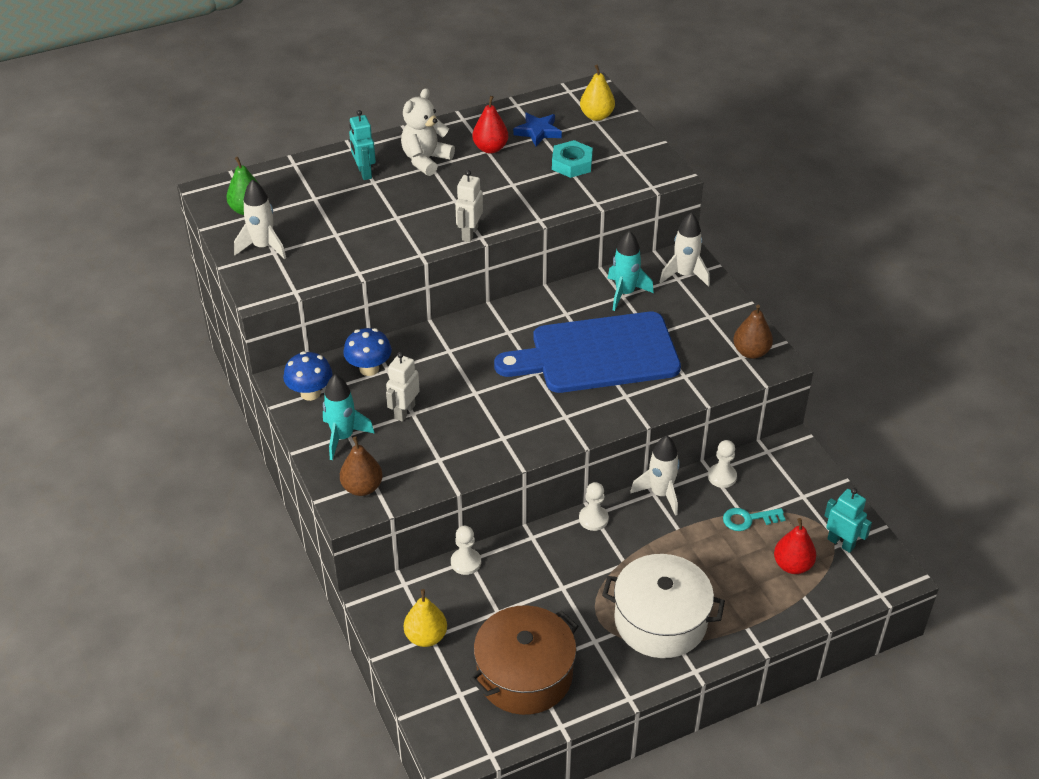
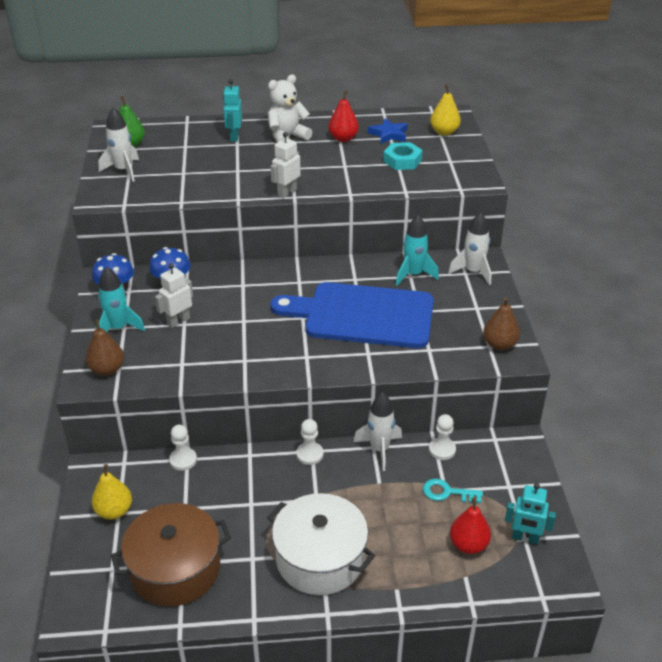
camera: 20 degrees right, 5 degrees down
(841, 543) = (525, 538): turquoise robot -> turquoise robot turned 135 degrees clockwise

